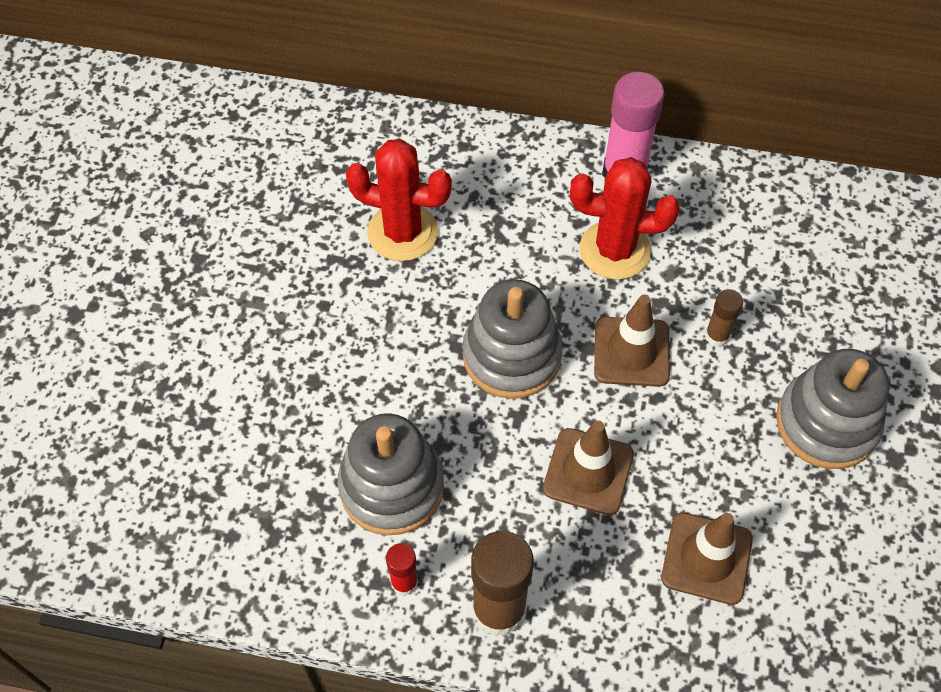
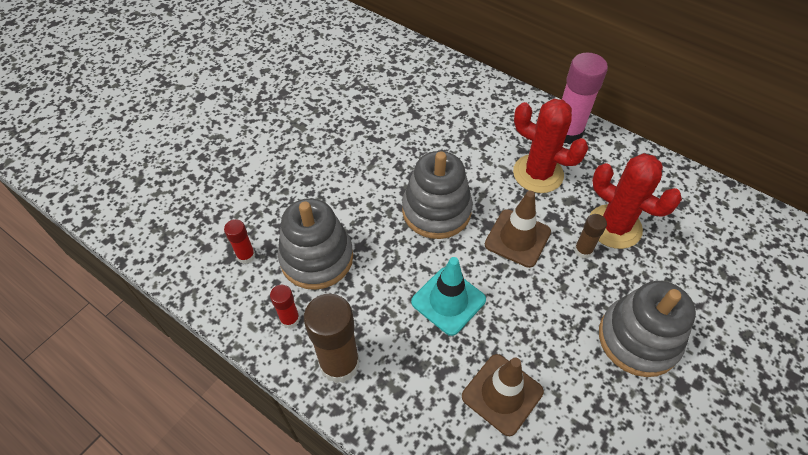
camera: 25 degrees right, 5 degrees down
(295, 524) = (246, 256): none -> red glue stick
(402, 232) = (408, 118): red cactus -> red cactus (614, 227)
(588, 471) = (448, 301): brown traffic cone -> turquoise traffic cone

